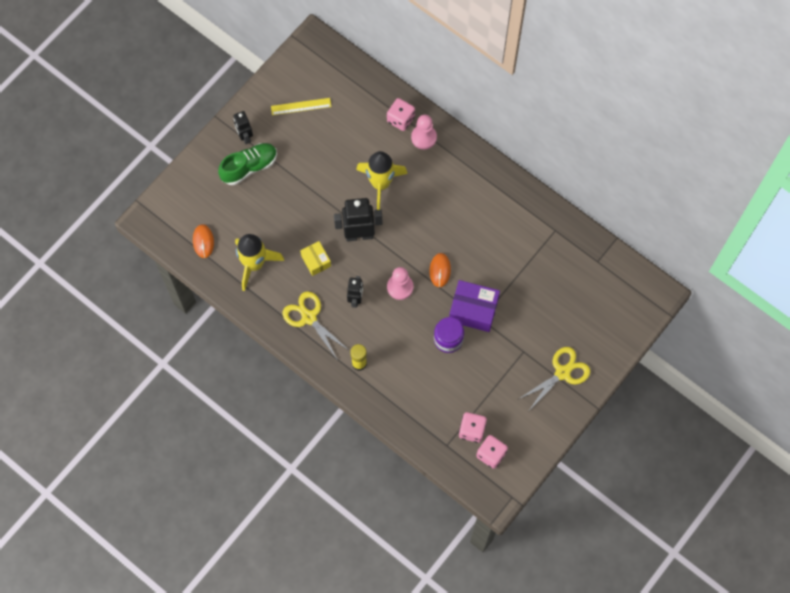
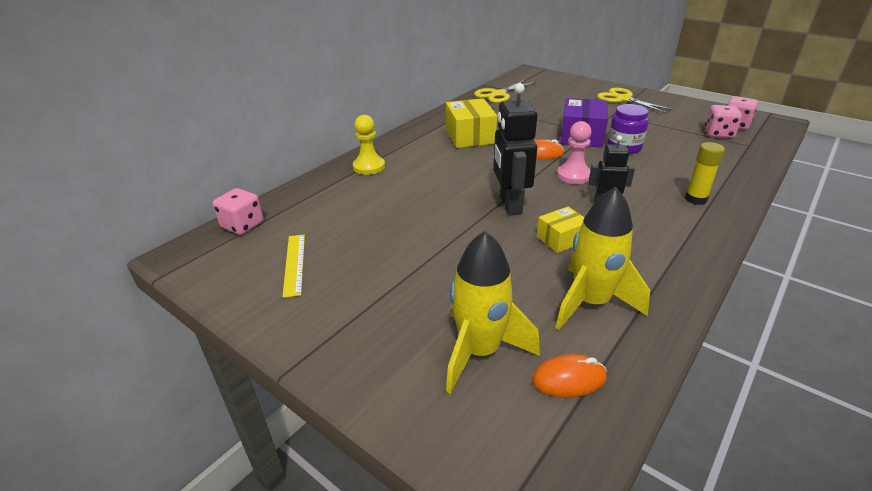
camera: 90 degrees left, 35 degrees down
(245, 137) = (337, 328): black robot -> none
(249, 167) = (401, 319): green shoe -> none
(309, 317) = (655, 241): yellow scissors -> yellow scissors (498, 94)
(380, 184) = (432, 192): yellow rocket -> yellow rocket (480, 351)
(400, 119) = (340, 182): pink dice -> pink dice (243, 225)
(424, 137) = (369, 167): pink pawn -> yellow pawn
(477, 216) = (470, 136): none -> yellow box

